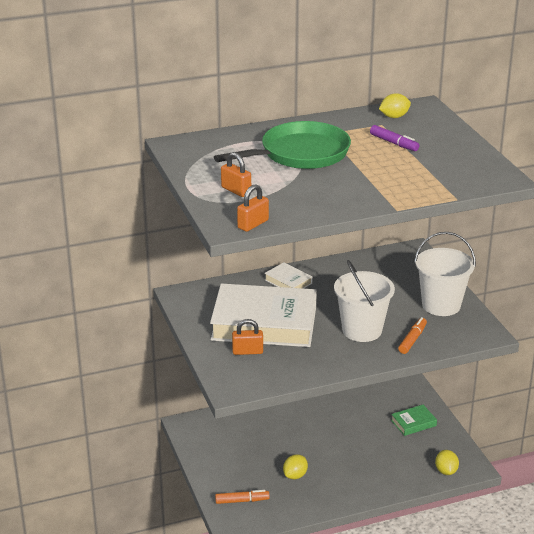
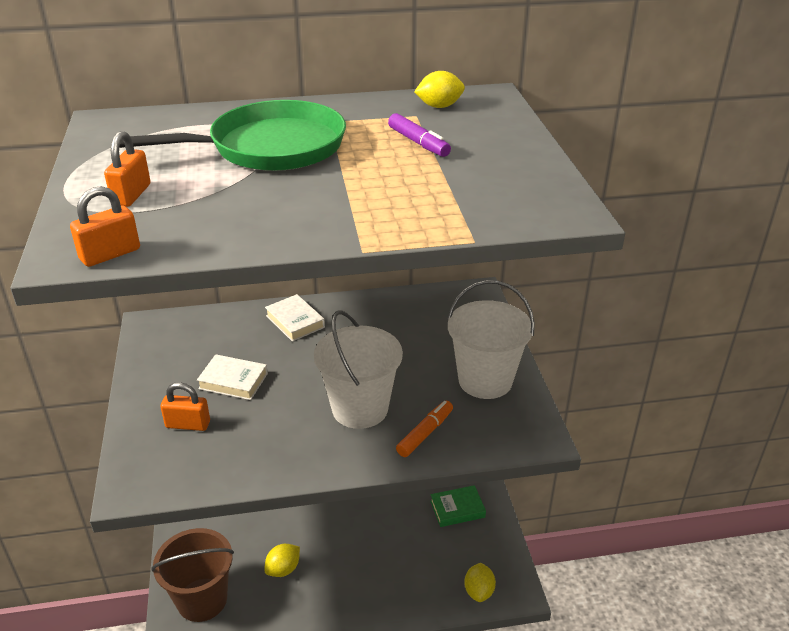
camera: 10 degrees right, 5 degrees up
(236, 190) = (131, 195): orange padlock -> orange padlock turned 45 degrees clockwise
(242, 501) = (202, 599): orange marker -> brown bucket
(264, 323) = (233, 381): white book -> white book, size x0.42

